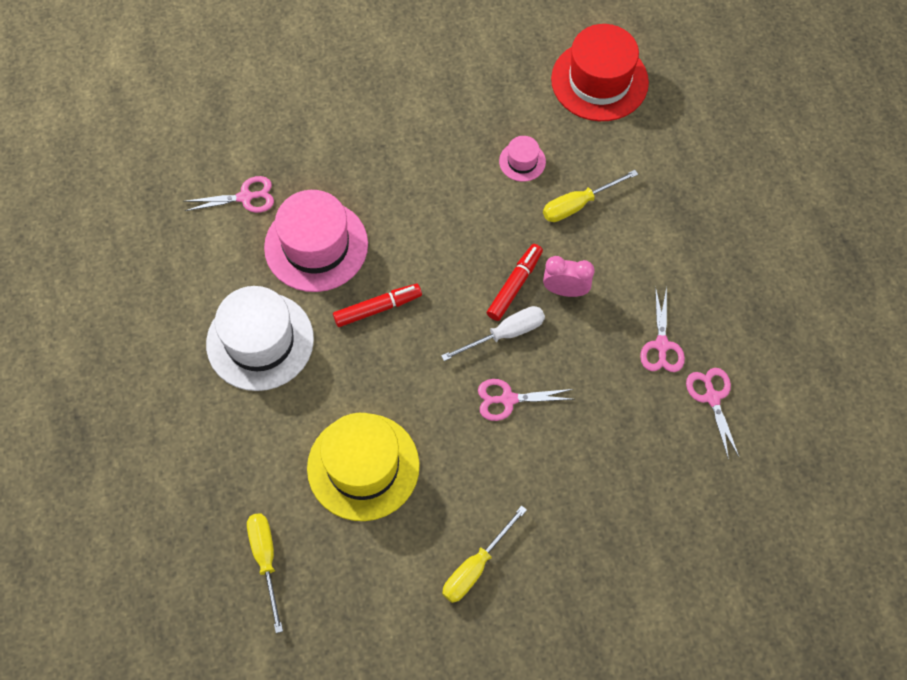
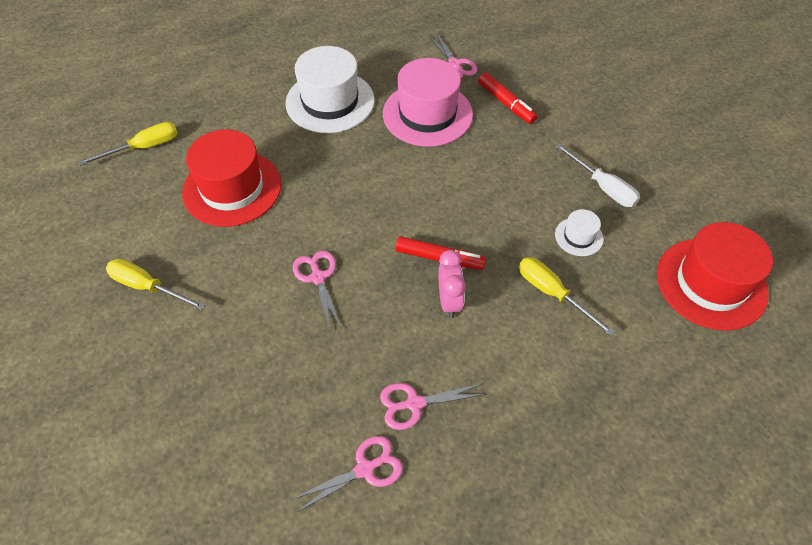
camera: 75 degrees right, 10 degrees down
(363, 466) = (232, 188): yellow hat -> red hat
(377, 308) = (382, 165): red marker -> red marker (506, 103)
(505, 334) = (385, 261): white screwdriver -> white screwdriver (603, 187)
(522, 161) = (579, 236): pink hat -> white hat

